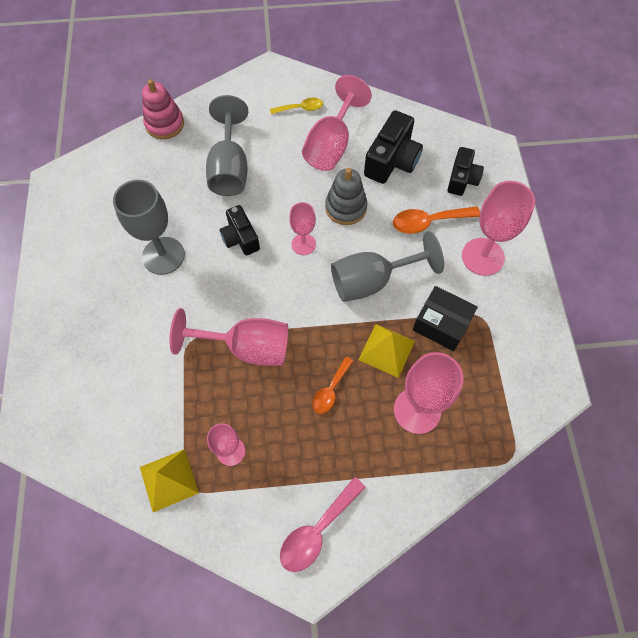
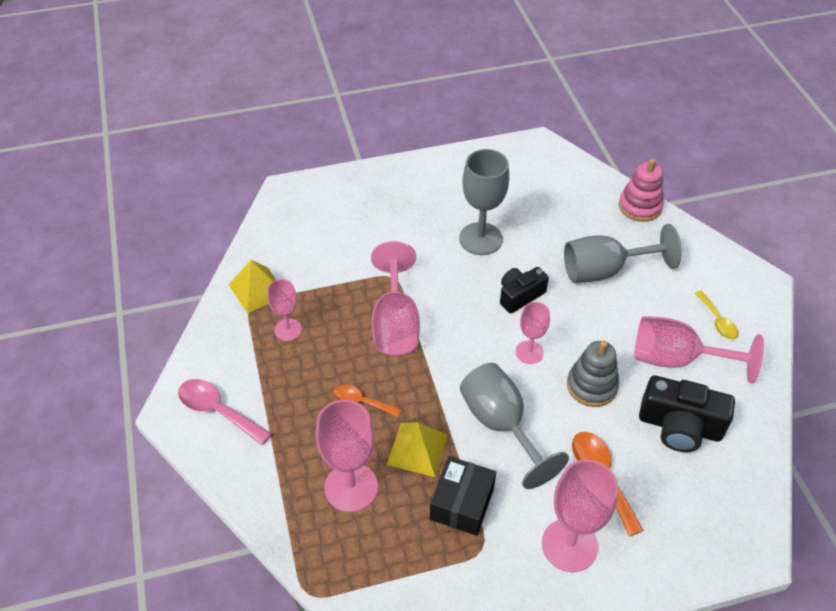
camera: 80 degrees right, 15 degrees down
(462, 179) = (682, 511): black camera -> none

